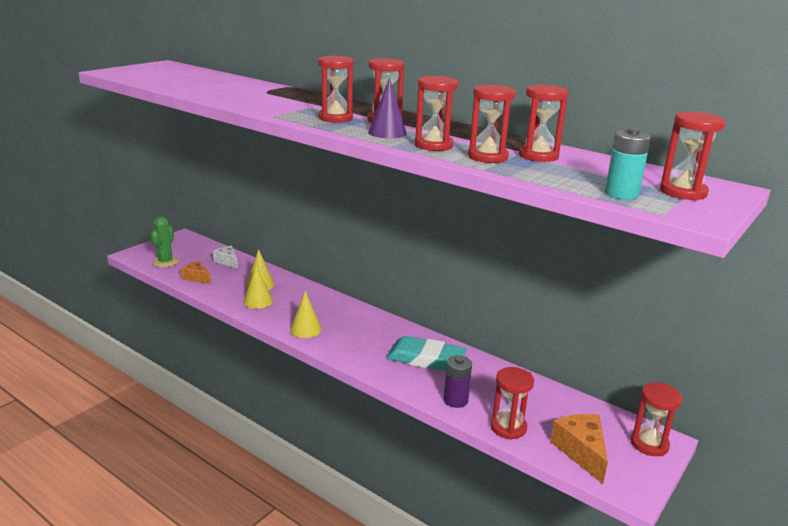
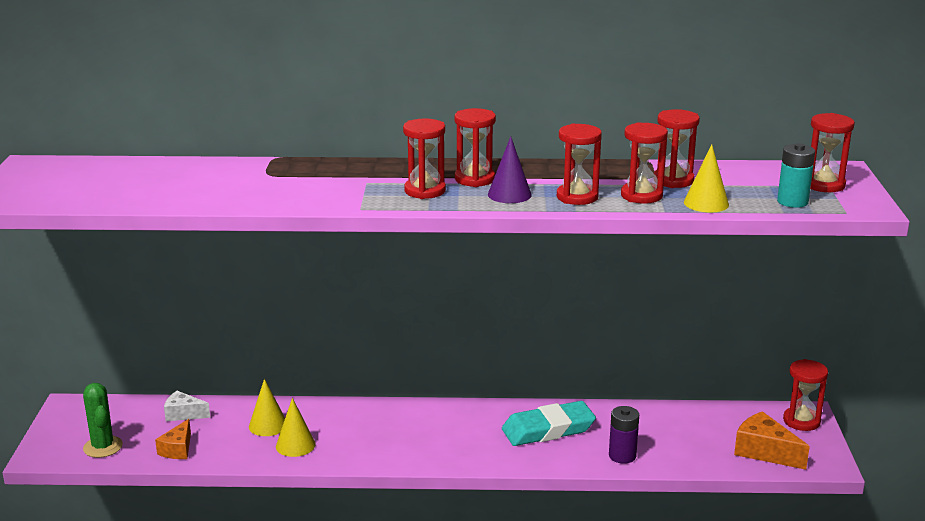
camera: 35 degrees left, 0 degrees up
(196, 278) = (178, 449): orange cheese -> orange cheese turned 75 degrees counterclockwise
(305, 329) = (393, 452): yellow cone -> yellow cone (706, 203)
(508, 427) = (691, 459): red hourglass -> none

